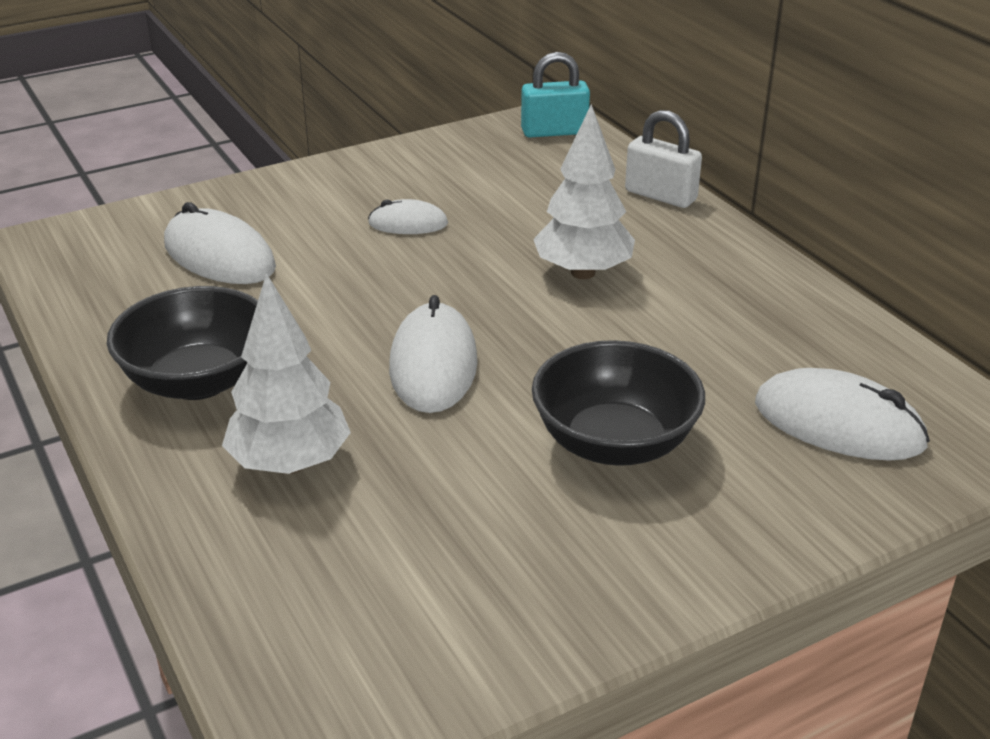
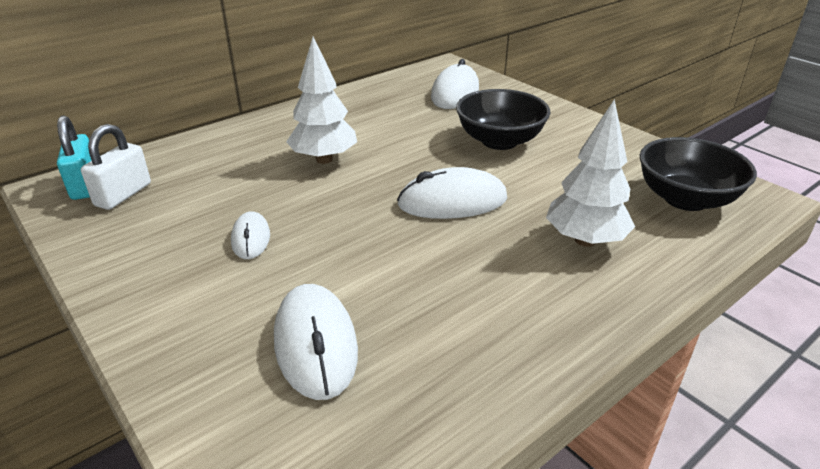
camera: 100 degrees left, 0 degrees up
(198, 381) = (519, 305): black bowl -> black bowl (685, 199)
(219, 256) = (315, 344): white mouse -> white mouse turned 45 degrees counterclockwise
(660, 196) = (215, 138): white padlock -> white padlock (123, 195)

